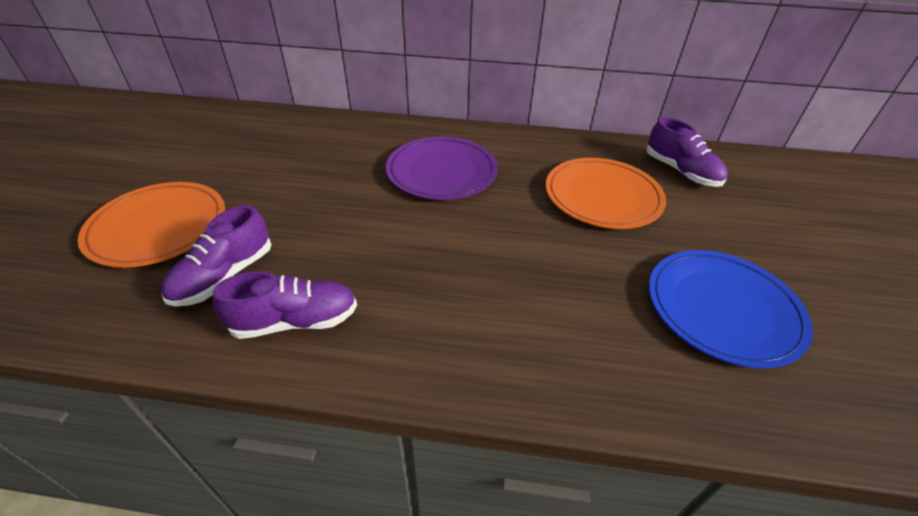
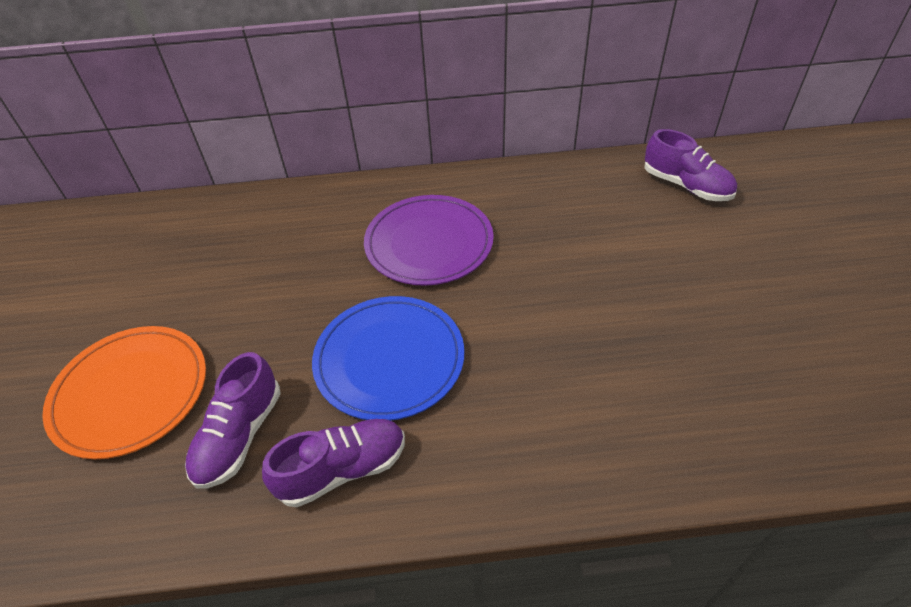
camera: 10 degrees left, 5 degrees up
(602, 196) = (613, 237): orange plate -> none
(722, 309) = (766, 346): blue plate -> blue plate (389, 360)

